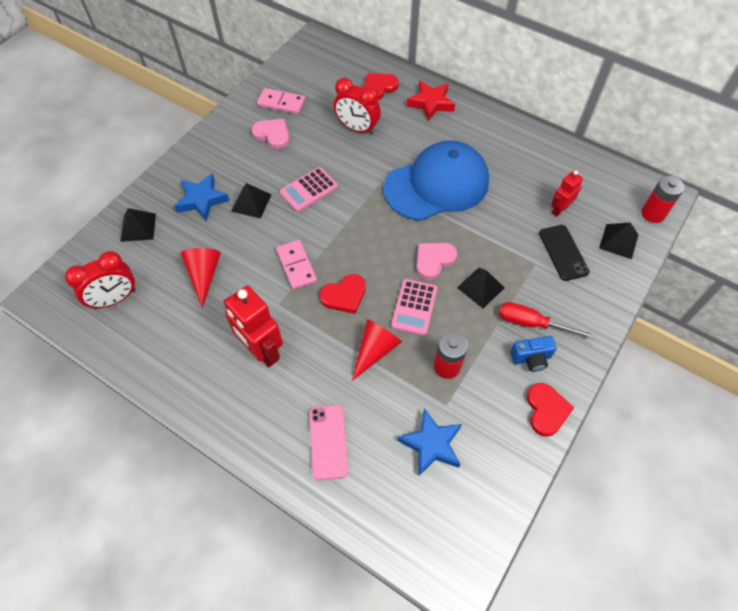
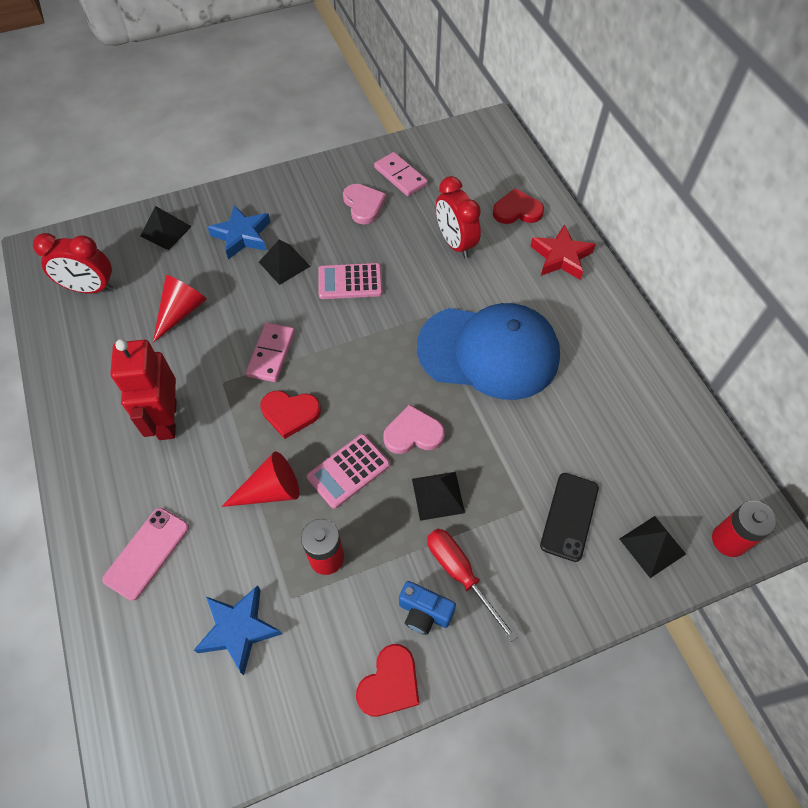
camera: 35 degrees right, 0 degrees up
(559, 209) = (609, 463): red robot -> none

